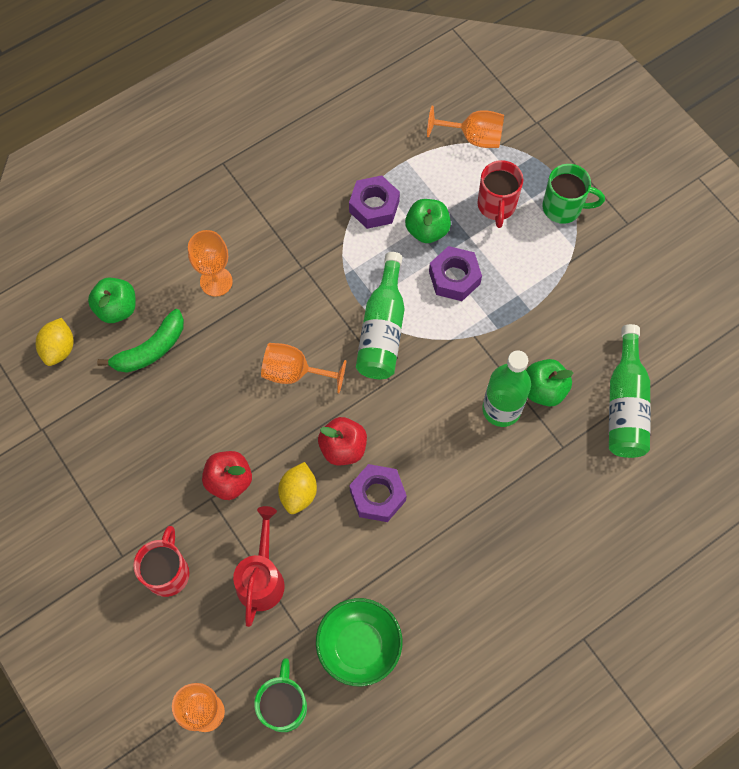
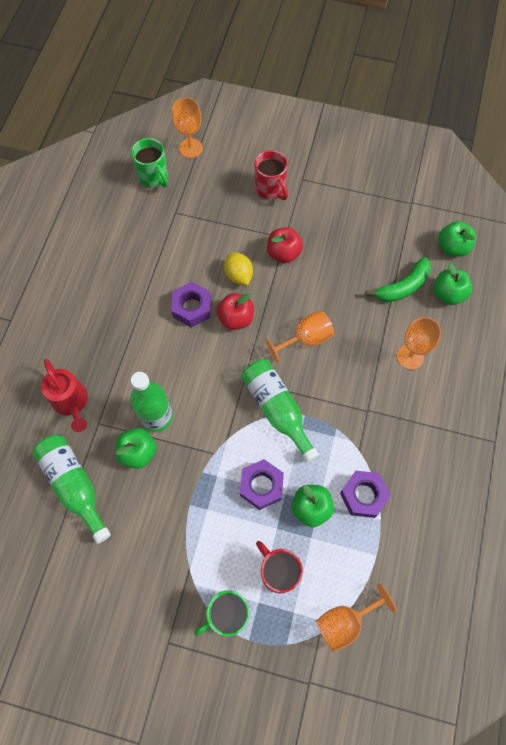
camera: 140 degrees right, 0 degrees up
(59, 349) = (452, 247): yellow lemon -> green apple
(150, 349) = (402, 287): green banana -> green banana turned 135 degrees counterclockwise
(262, 577) = (219, 221): red watering can -> red watering can (72, 403)
(359, 646) = (137, 228): green bowl -> none

